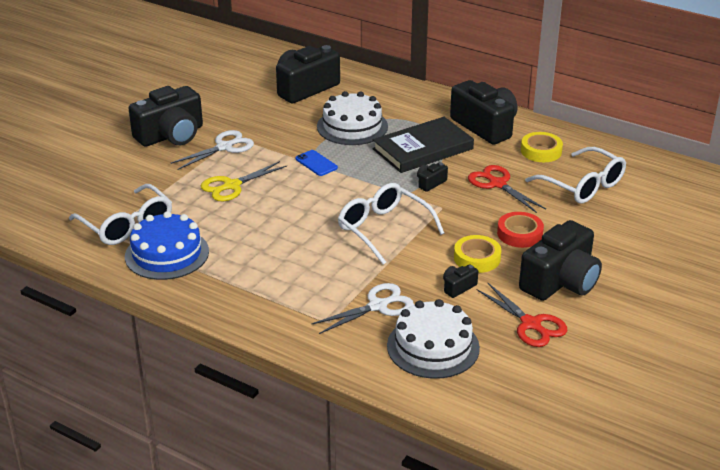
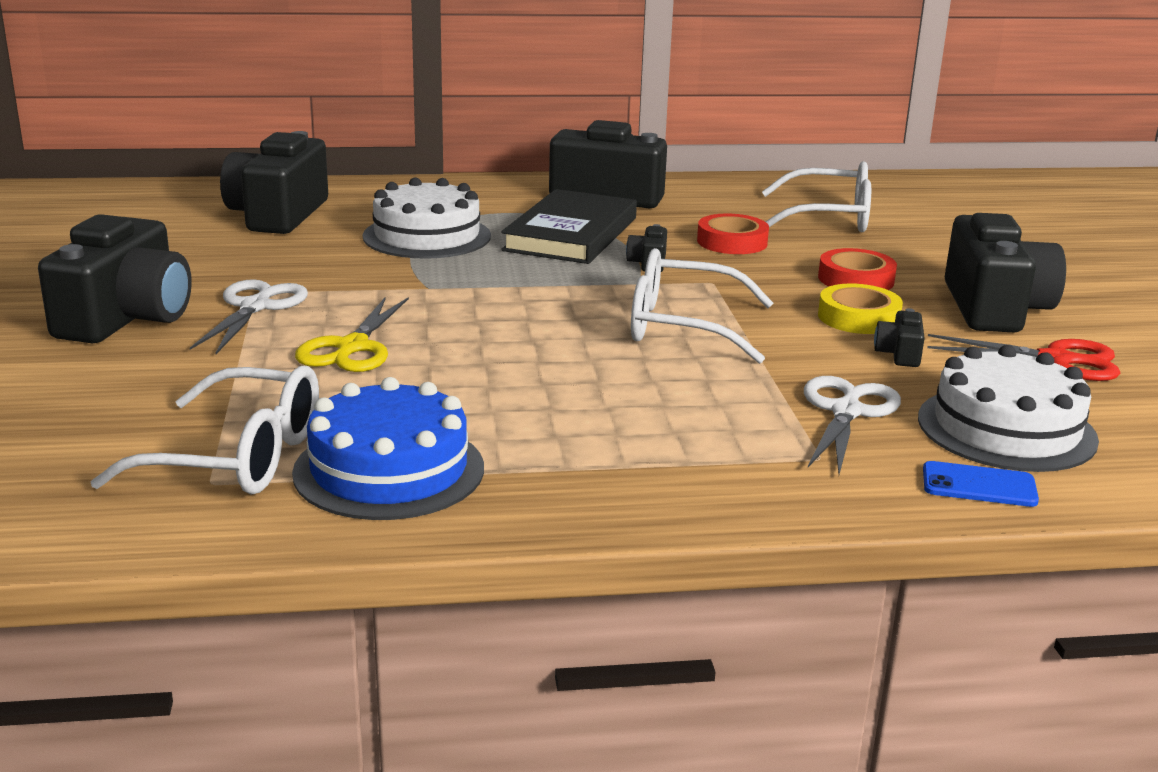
camera: 40 degrees left, 10 degrees down
(316, 163) = (446, 286): blue phone -> blue phone (979, 485)
(497, 184) = (732, 242): red scissors -> red tape
(541, 151) = (720, 201): yellow tape -> none

